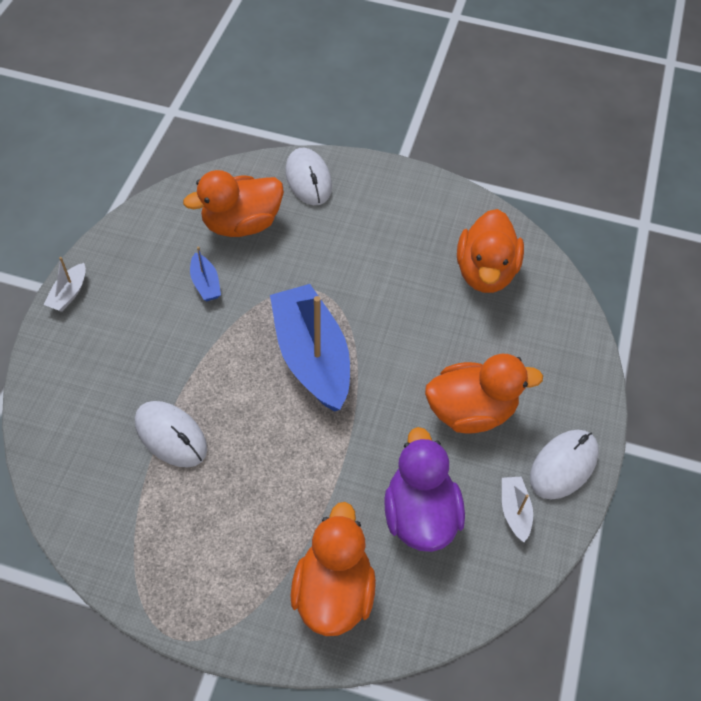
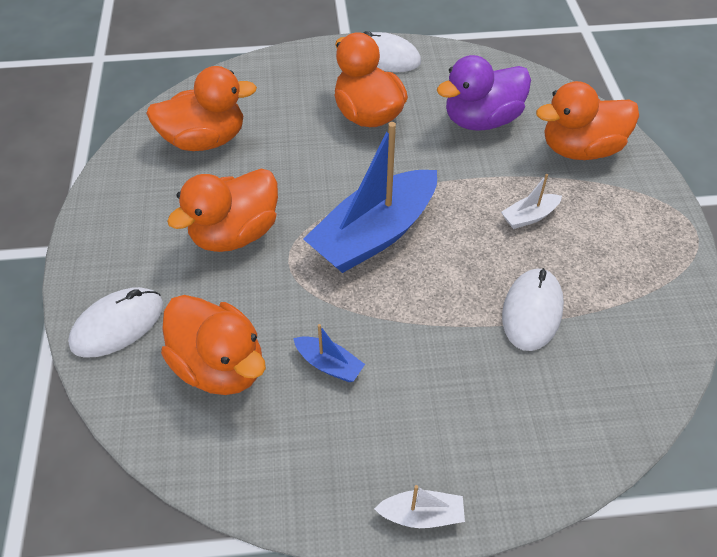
camera: 110 degrees left, 5 degrees down
(205, 283) = (329, 364): blue boat -> blue boat turned 75 degrees clockwise
(361, 264) = (235, 234): none -> orange duck
(514, 511) = (441, 73): white boat -> white boat (529, 217)

